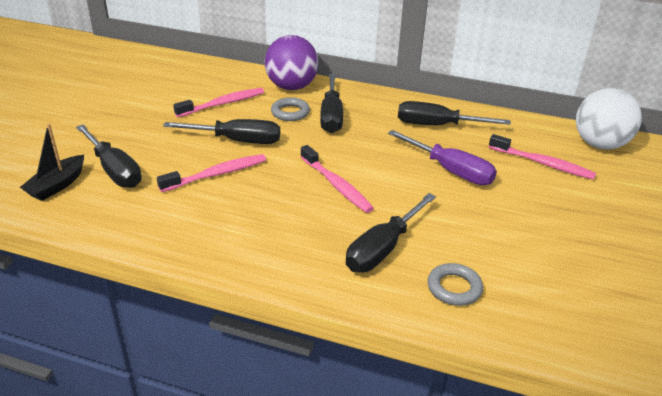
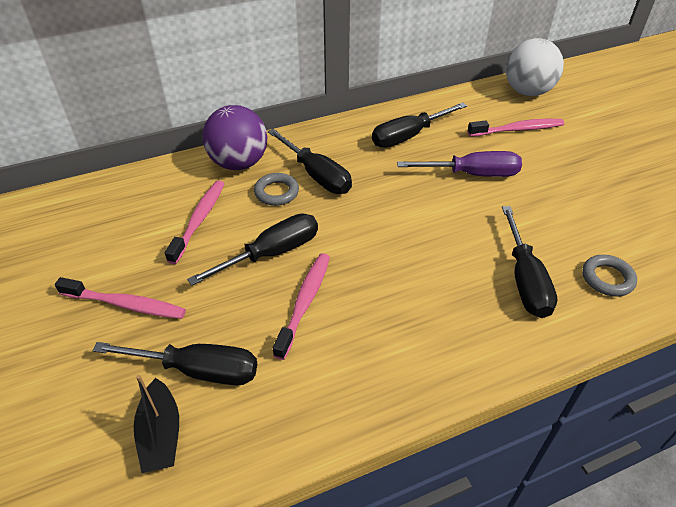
camera: 40 degrees left, 10 degrees up
(336, 185) = (415, 244): pink toothbrush -> pink toothbrush (125, 304)

